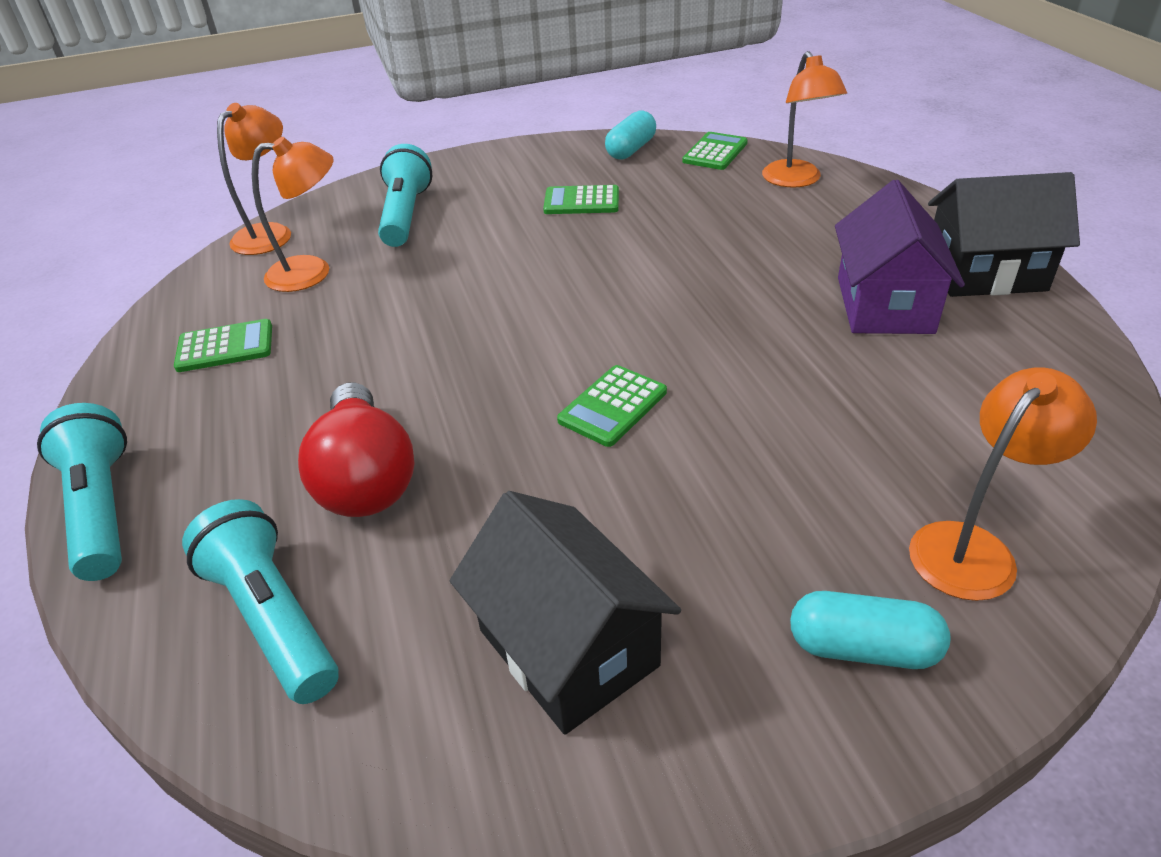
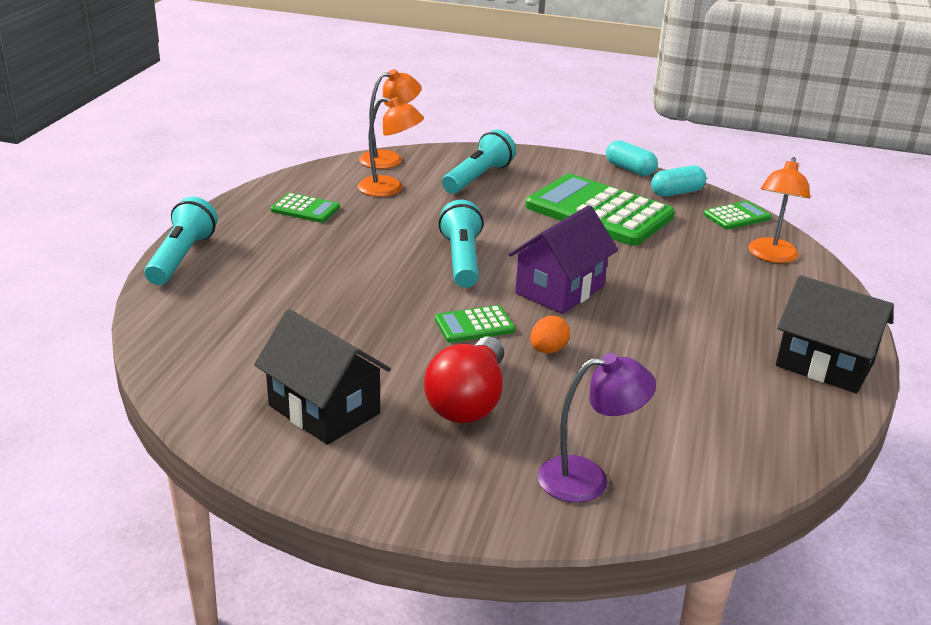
camera: 30 degrees right, 10 degrees down
(273, 618) = (211, 334): turquoise flashlight -> turquoise flashlight (462, 260)
(365, 477) = (310, 298): red light bulb -> red light bulb (468, 401)
(568, 647) = (324, 409): black house -> black house turned 45 degrees counterclockwise
(581, 201) = (599, 212): green calculator -> green calculator, size x2.20
(728, 396) = (548, 350): none -> orange egg
(862, 648) = (465, 482): turquoise capsule -> turquoise capsule (629, 169)
(884, 305) = (720, 350): purple house -> purple house (559, 290)
(973, 548) = (588, 478): orange lamp -> purple lamp

